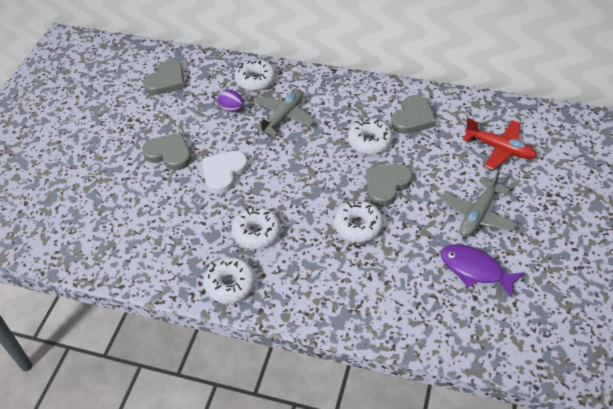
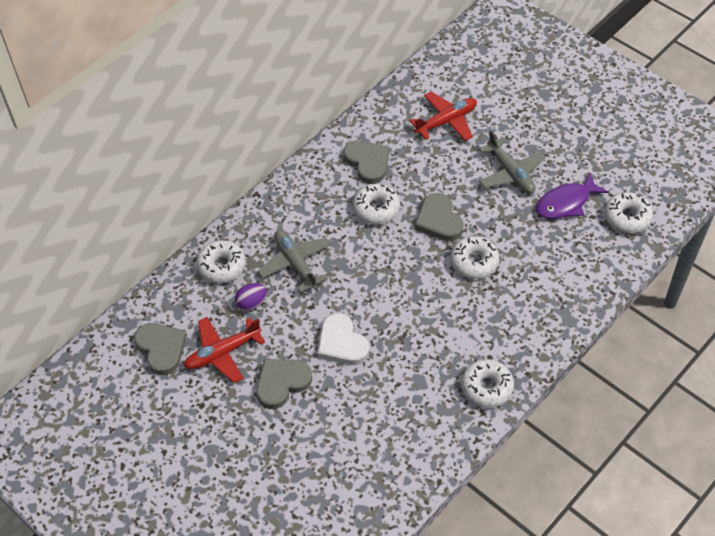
camera: 65 degrees left, 5 degrees up
(179, 112) = (222, 353): none -> red plane
(256, 233) = (437, 343): white donut -> white donut (627, 217)

